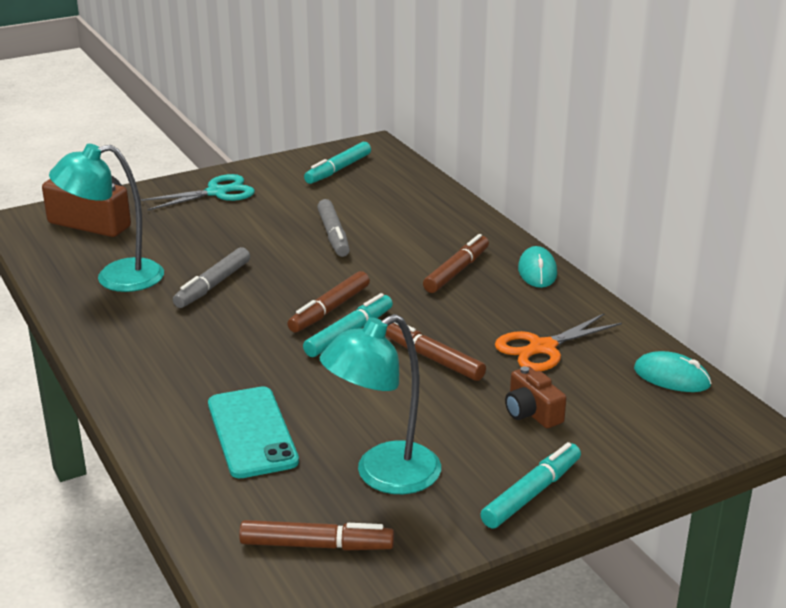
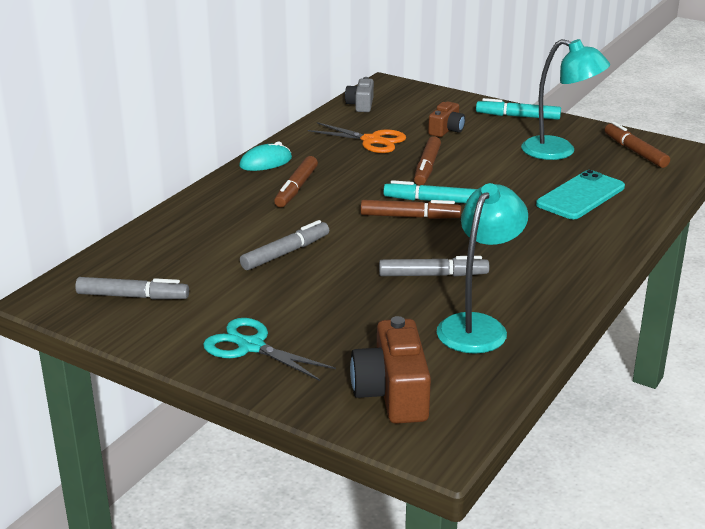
camera: 120 degrees left, 0 degrees up
(116, 278) = (478, 326): turquoise lamp -> turquoise lamp turned 105 degrees counterclockwise
(338, 170) = (133, 296): turquoise marker -> grey marker
(456, 271) = (296, 188): brown marker -> brown marker turned 75 degrees counterclockwise
(671, 377) = (361, 105): turquoise mouse -> grey camera

